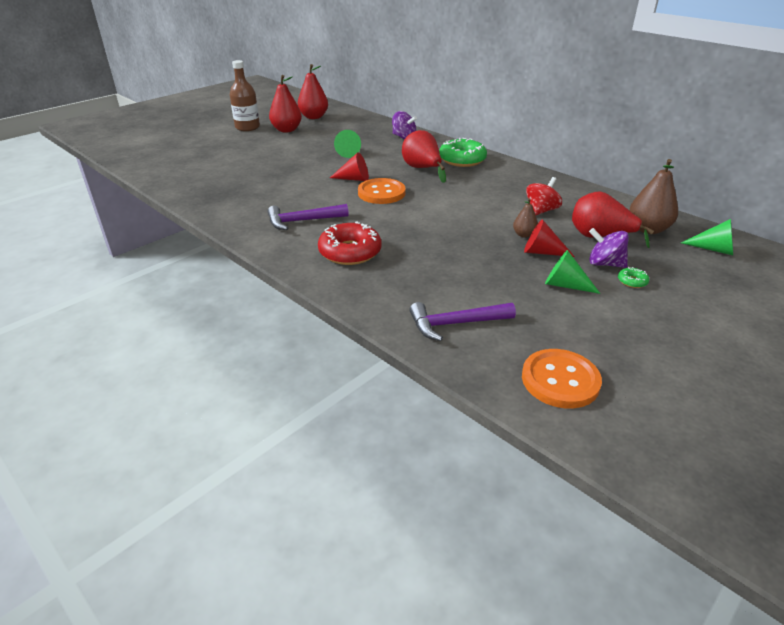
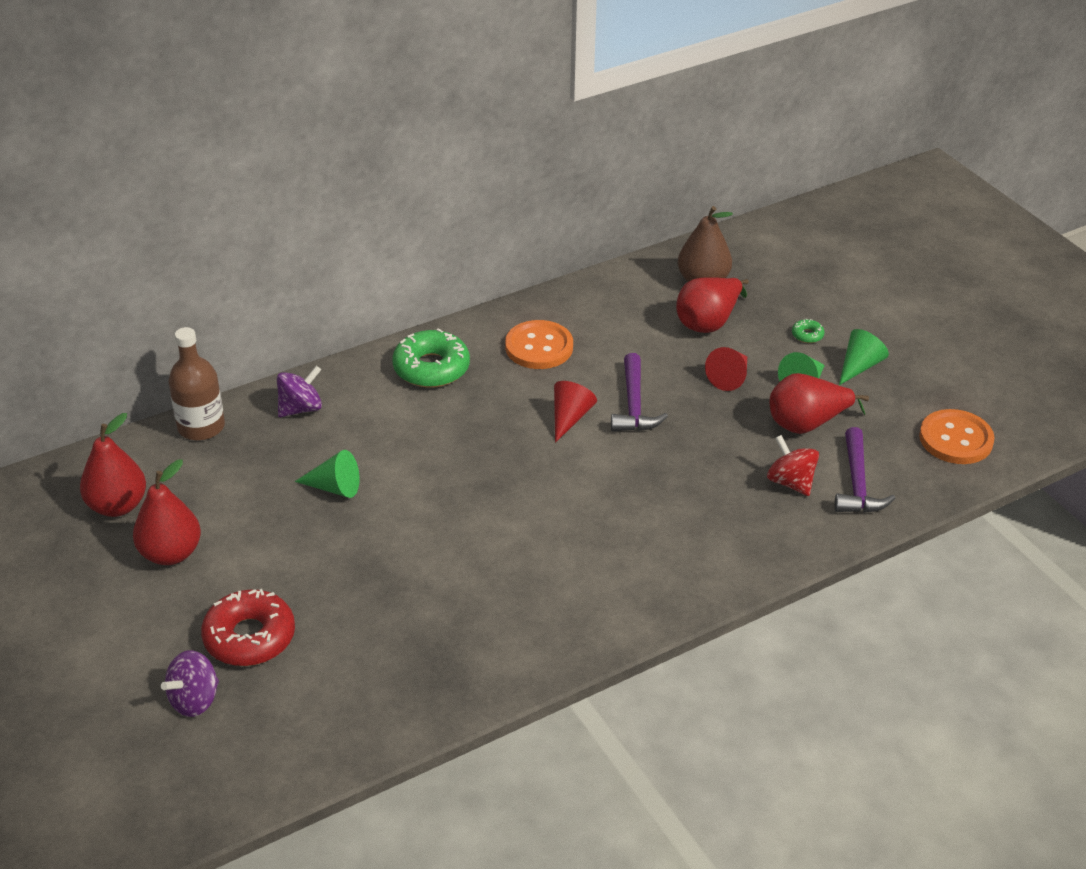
camera: 75 degrees left, 5 degrees up
(247, 127) = (118, 611): brown bottle -> brown bottle (201, 427)
(303, 221) = (575, 575): purple hammer -> purple hammer (634, 405)
(350, 252) = (681, 540): red donut -> red donut (249, 637)
(354, 179) = (450, 498): red cone -> red cone (570, 418)
(381, 193) = (514, 477): orange button -> orange button (539, 347)
(422, 169) = (446, 417): red pear -> red pear (807, 424)
(524, 235) = (684, 378): brown pear -> none
(541, 211) = (628, 345): red spinning top -> red spinning top (790, 482)
(604, 264) = (768, 340): purple spinning top -> purple spinning top (195, 700)
(713, 249) = (759, 256): green cone -> green cone (859, 366)

